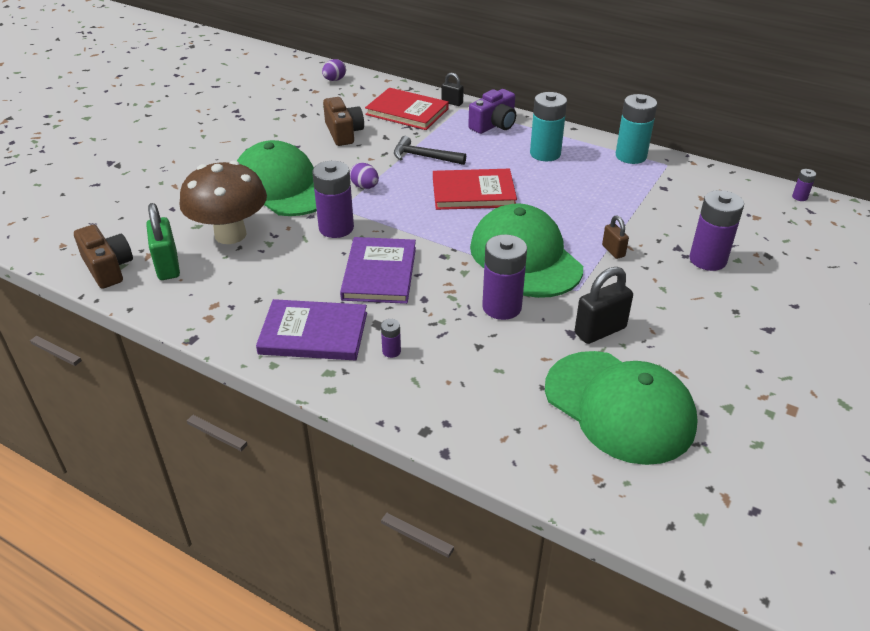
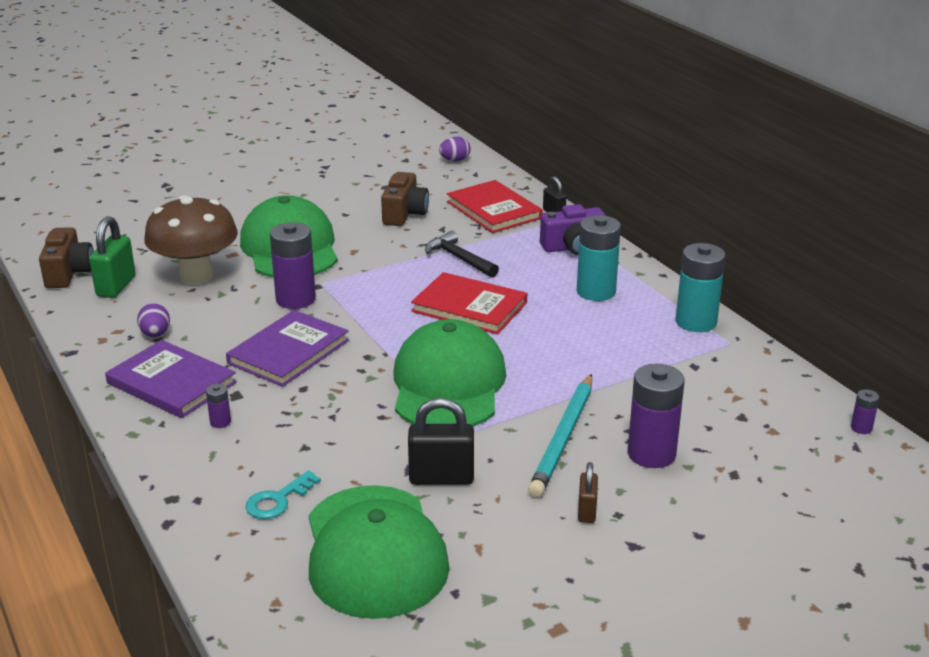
camera: 30 degrees right, 10 degrees down
(365, 187) = (366, 270): purple egg -> purple egg (155, 334)
(502, 307) = (368, 421): purple battery -> none
(507, 397) = (278, 500): none -> turquoise key
(613, 251) = (551, 409): brown padlock -> brown padlock (586, 511)
(643, 269) = (563, 438): none -> turquoise pencil

